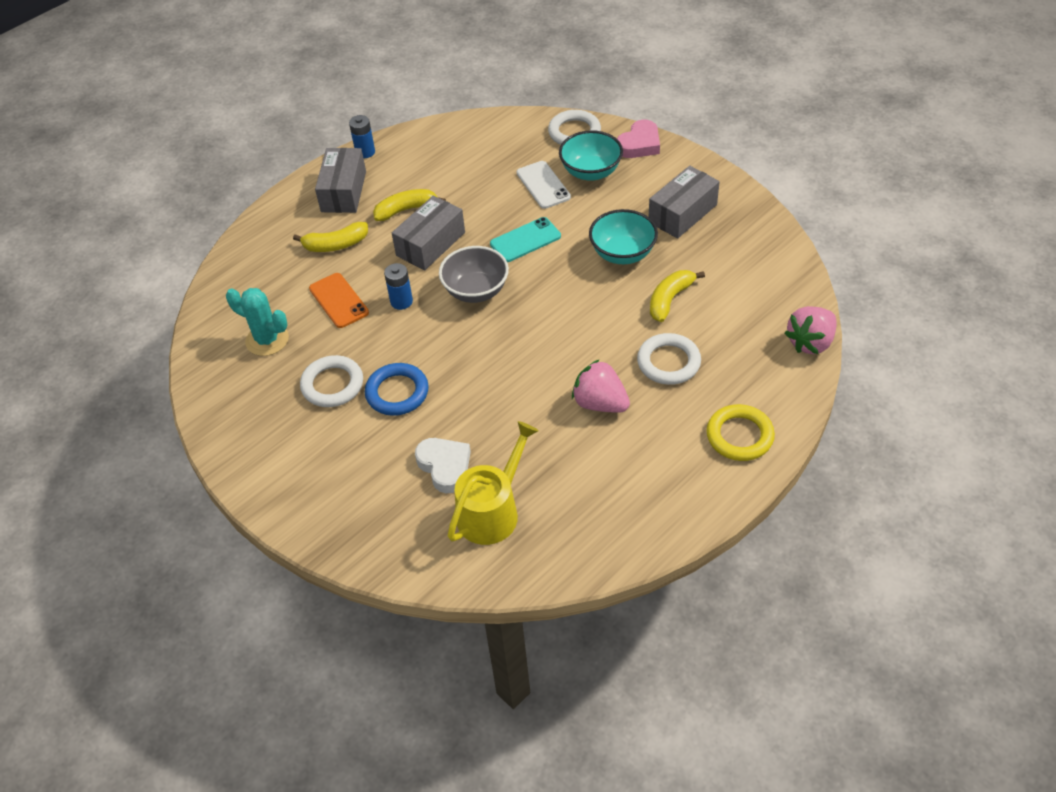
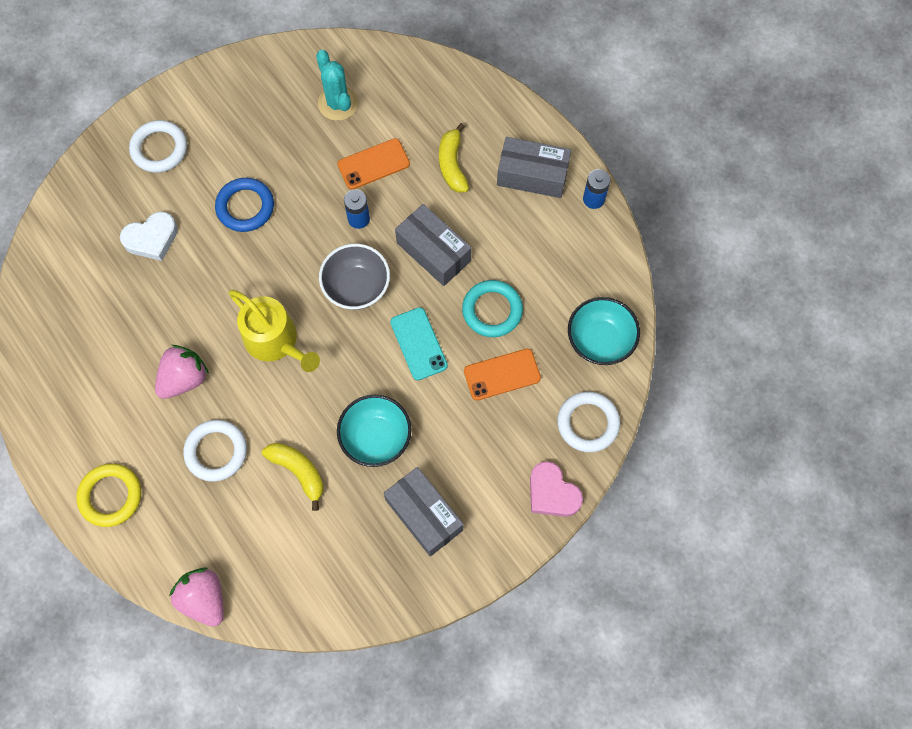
camera: 95 degrees right, 20 degrees up
(267, 340) = (338, 103): turquoise cactus -> turquoise cactus turned 60 degrees counterclockwise
(332, 385) = (269, 155): white ring -> white ring (159, 149)
(406, 210) = (491, 233): yellow banana -> none
(483, 199) = (492, 310): none -> turquoise ring
(492, 511) = (95, 271): yellow watering can -> yellow watering can (275, 341)
(543, 185) = (502, 374): white phone -> orange phone
(591, 172) = (514, 429): turquoise bowl -> turquoise bowl (600, 341)

